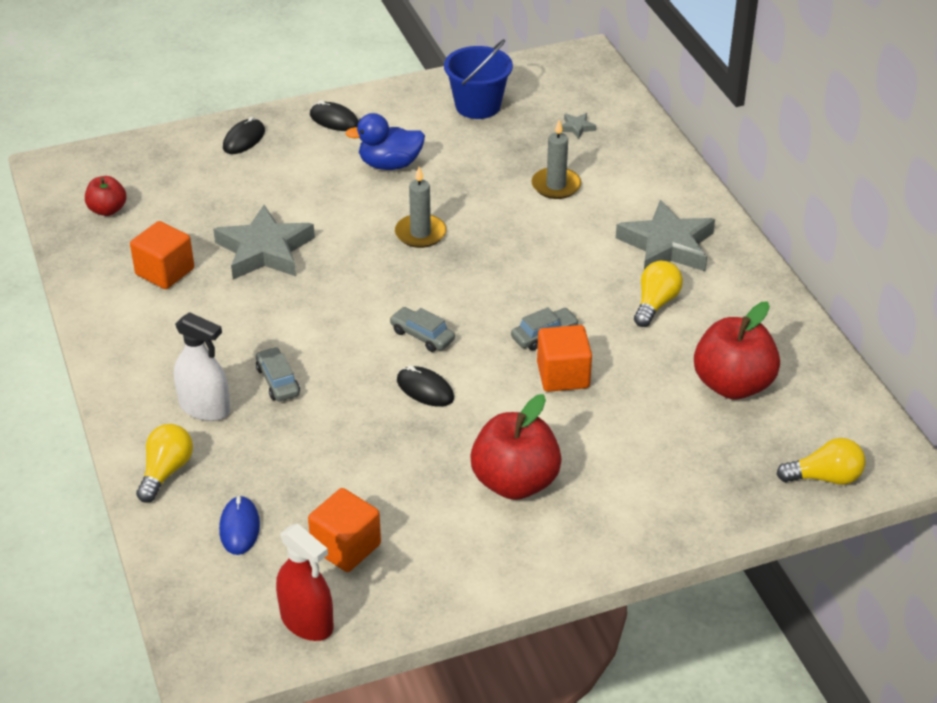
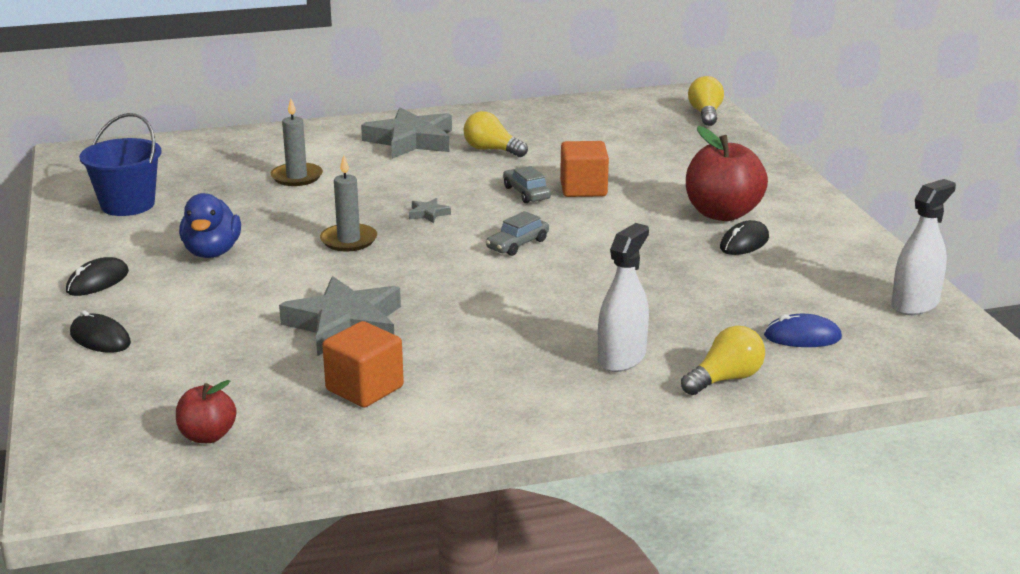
camera: 85 degrees left, 15 degrees down
(166, 471) = (725, 379): yellow light bulb -> yellow light bulb turned 120 degrees clockwise
(278, 381) = (580, 317): grey car -> none
(307, 622) = (915, 304): red spray bottle -> white spray bottle
(346, 547) = (816, 285): orange cube -> none
(425, 389) = (598, 245): black mouse -> black mouse (744, 243)
(576, 127) = (202, 163): grey star -> grey star (428, 214)
(732, 385) = (600, 132): red apple -> none

